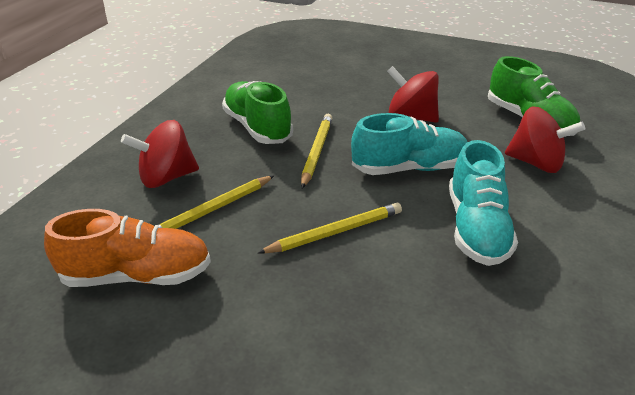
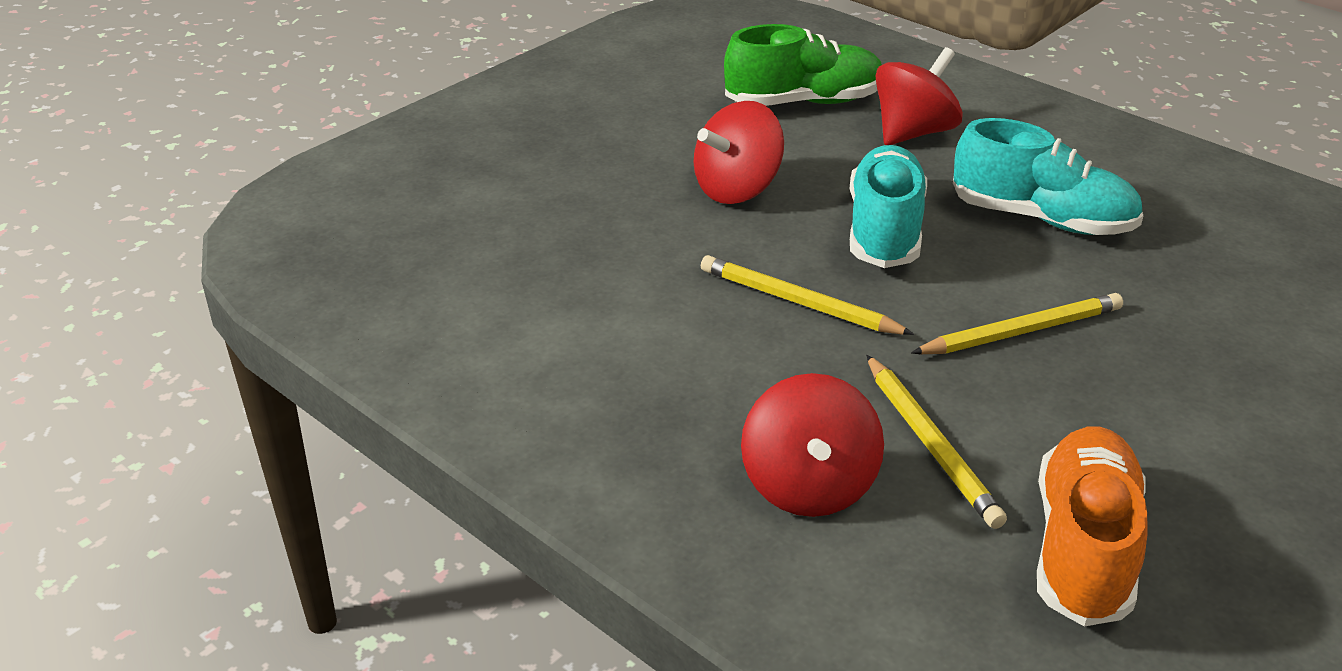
camera: 70 degrees left, 0 degrees up
(257, 127) = (682, 350): green shoe -> none
(335, 232) = (1021, 331): yellow pencil -> yellow pencil turned 75 degrees clockwise

